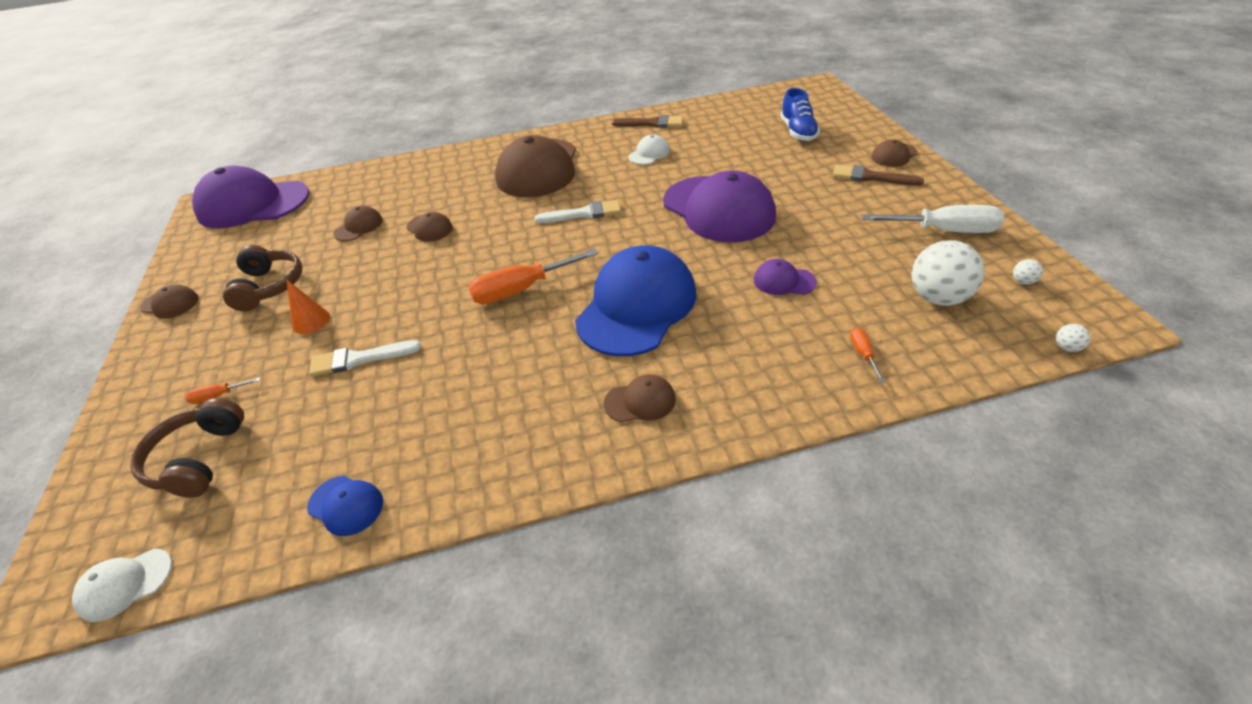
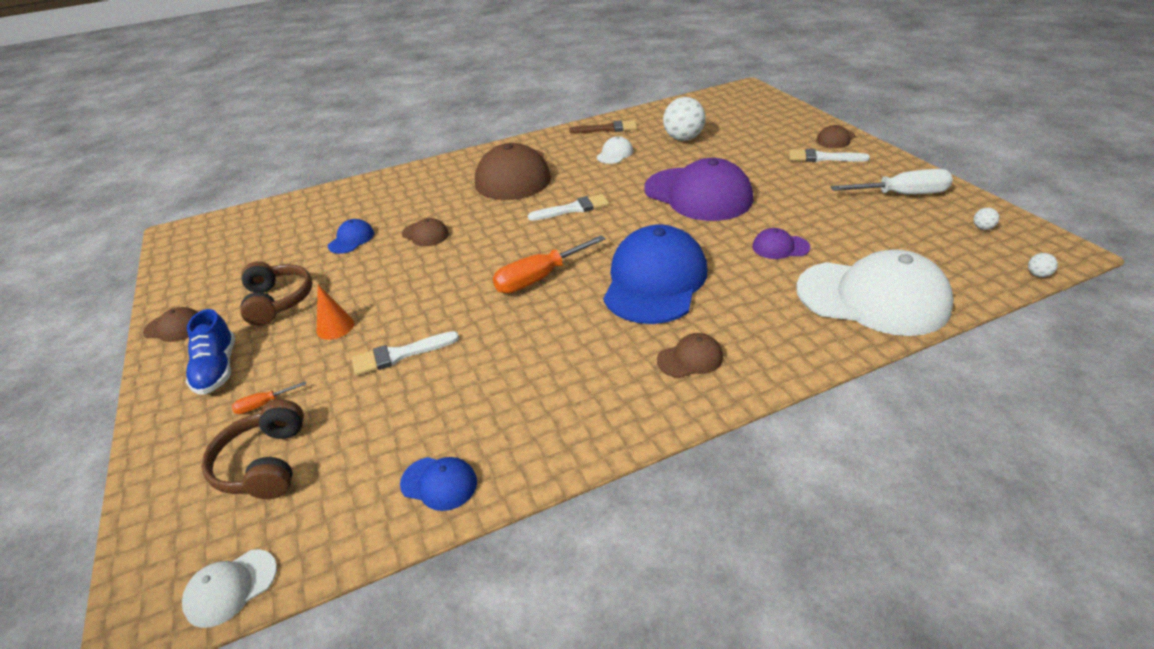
camera: 10 degrees left, 5 degrees down
(253, 204) = (229, 229): purple cap -> none
(358, 227) = (351, 239): brown cap -> blue cap
(798, 131) = (744, 126): blue shoe -> blue shoe (217, 369)
(863, 354) = (872, 298): orange screwdriver -> white cap
(870, 177) = (822, 158): brown brush -> white brush
(938, 297) = (917, 247): white ball -> white ball (683, 138)

